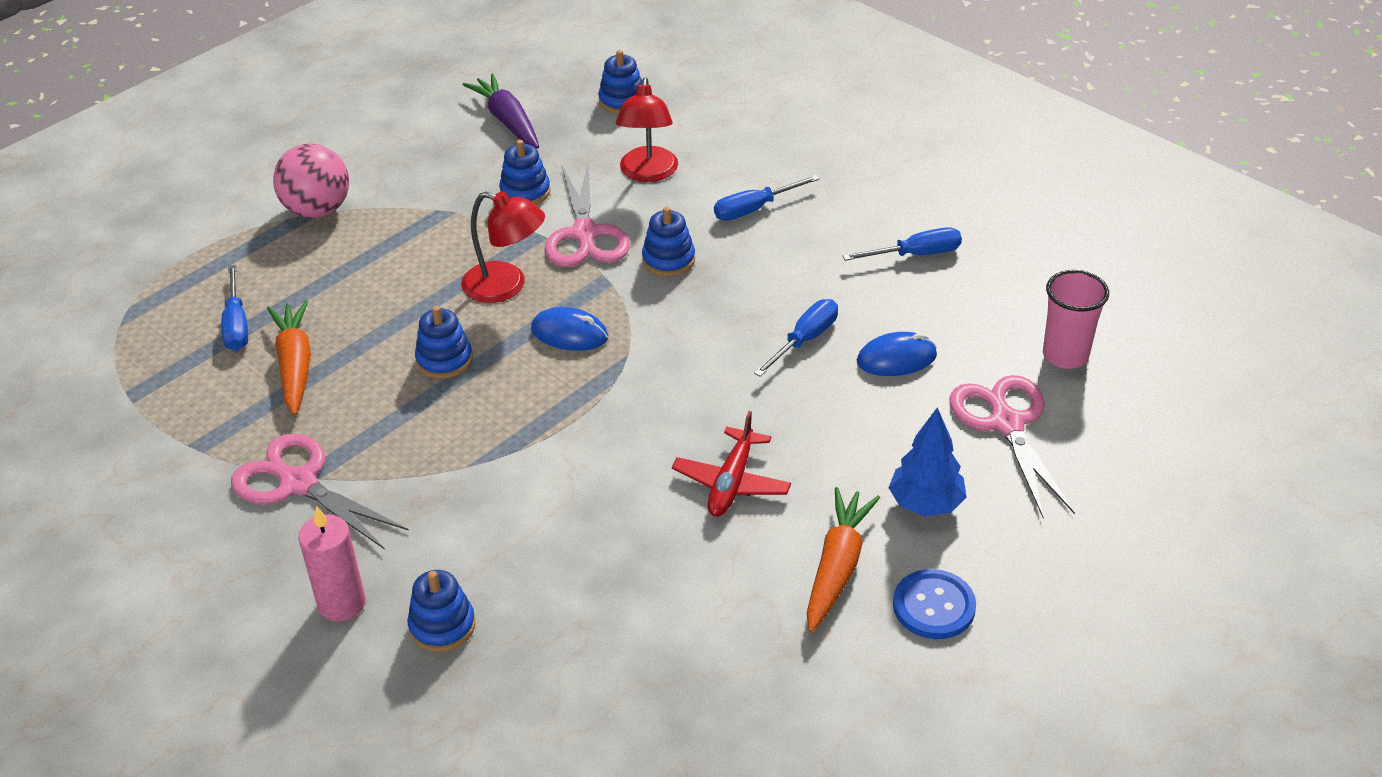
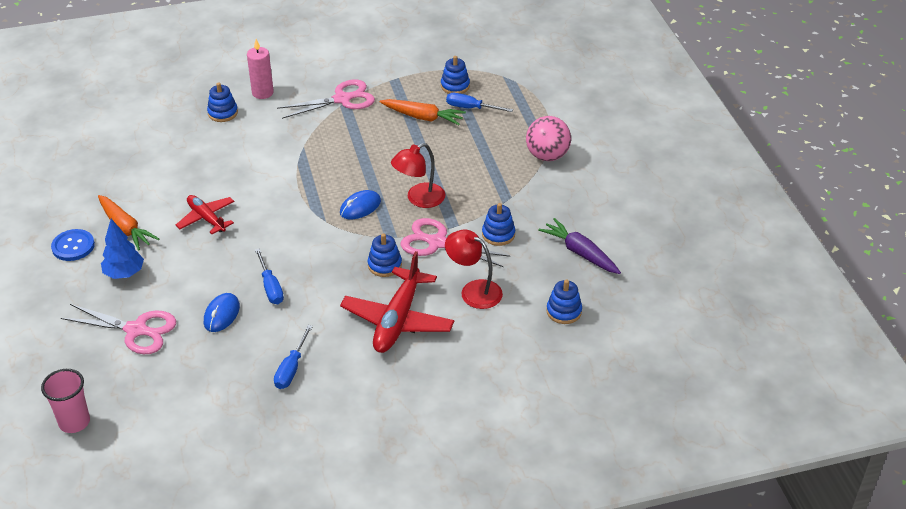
camera: 120 degrees right, 0 degrees up
(444, 360) = (381, 161): blue stacking toy -> blue stacking toy (455, 86)
(507, 121) = (580, 253): purple carrot -> purple carrot turned 135 degrees counterclockwise
(754, 209) = (398, 320): blue screwdriver -> red plane
(1065, 355) = (152, 383): pink cup -> pink cup (74, 422)

